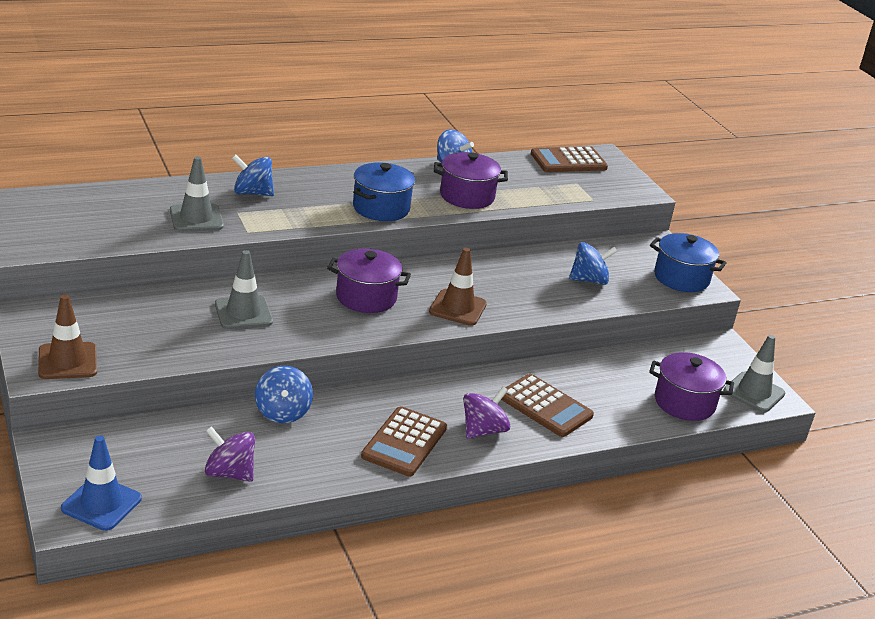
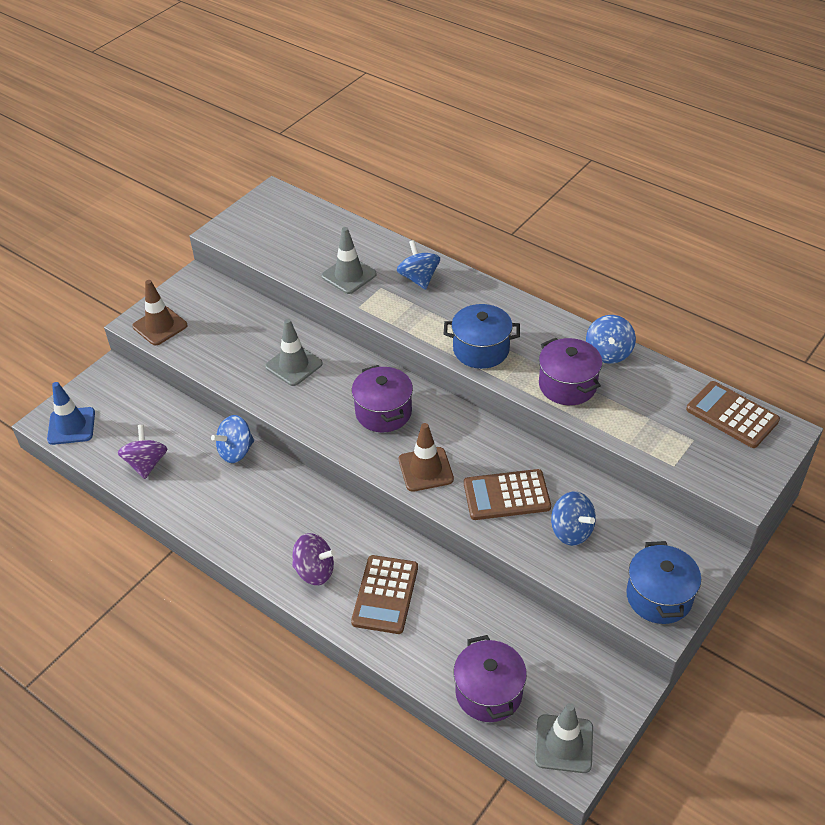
camera: 65 degrees right, 15 degrees up
(404, 442) = (258, 533): brown calculator -> brown calculator (506, 495)

